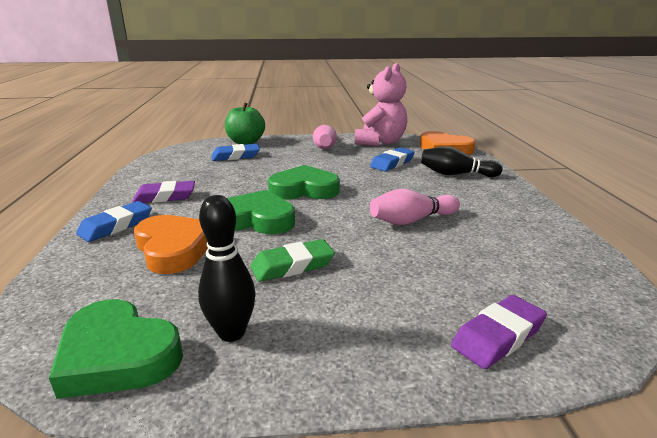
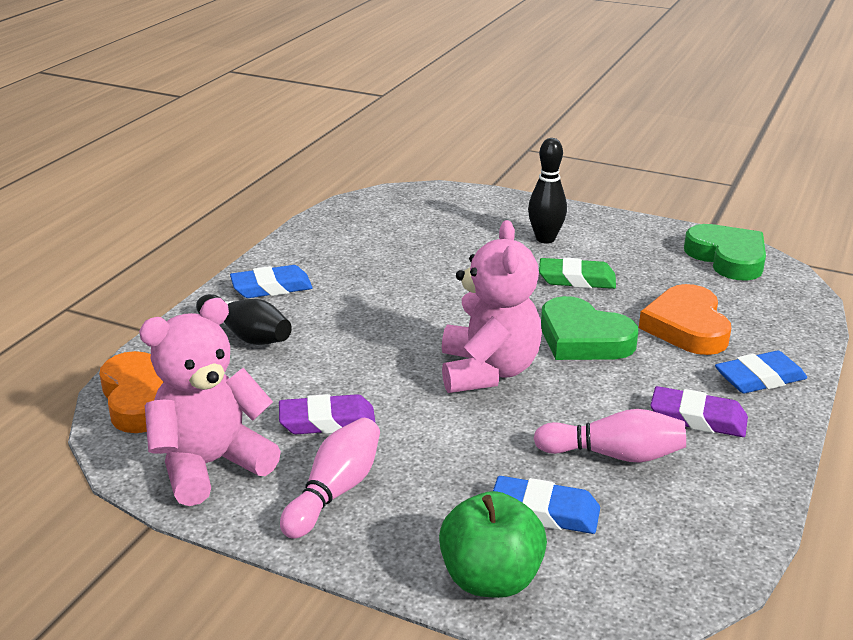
camera: 150 degrees left, 5 degrees up
(231, 333) = (648, 250): black bowling pin -> black bowling pin (545, 239)
(304, 189) = (488, 371): green heart -> pink teddy bear
(392, 163) = (291, 389): blue eraser -> blue eraser (271, 287)
(412, 220) = (414, 289): pink bowling pin -> pink bowling pin (614, 455)
(498, 336) = (478, 207): purple eraser -> purple eraser (327, 421)

